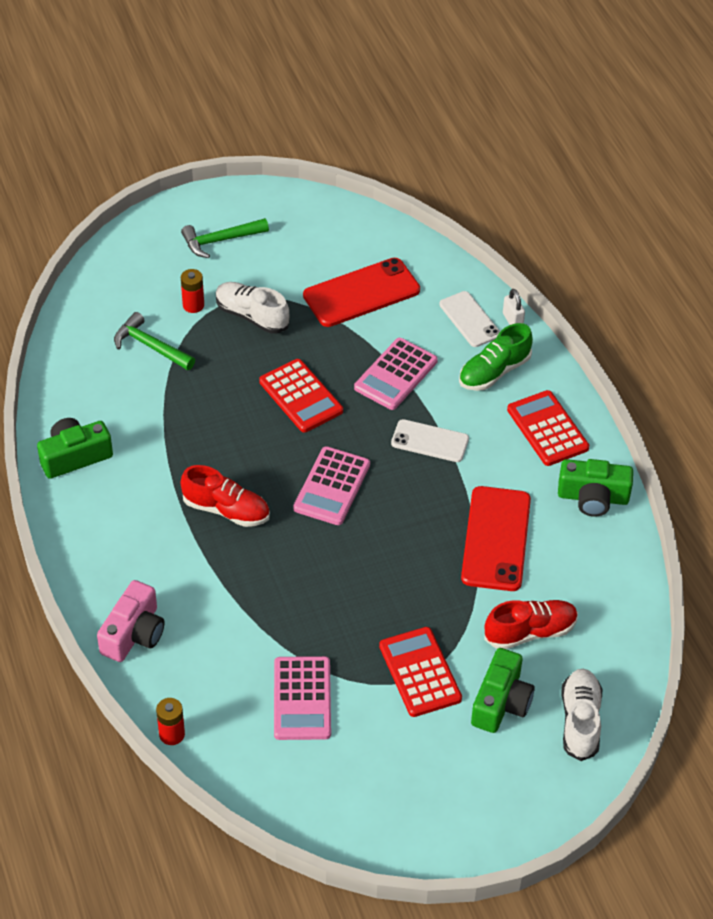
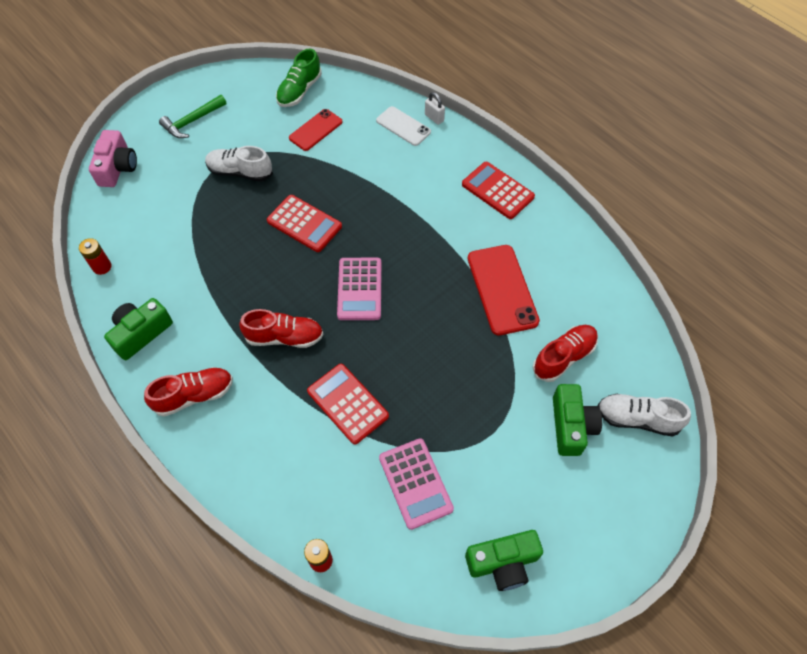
camera: 20 degrees left, 10 degrees up
(106, 537) = (194, 395): none -> red shoe
(134, 633) = (251, 476): pink camera -> pink camera (117, 167)
(150, 346) = (169, 220): green hammer -> none
(193, 305) = (191, 177): red battery -> red battery (102, 267)
(361, 293) = (315, 130): red phone -> red phone, size x0.63
(396, 375) = (368, 184): pink calculator -> none
(420, 672) = (497, 423): red calculator -> red calculator (347, 404)
(429, 441) = (417, 228): white phone -> none
(494, 372) = (439, 160): green shoe -> green shoe (299, 91)
(580, 721) = (637, 419): white shoe -> white shoe turned 60 degrees counterclockwise
(593, 497) = (555, 232): green camera -> green camera (503, 563)

